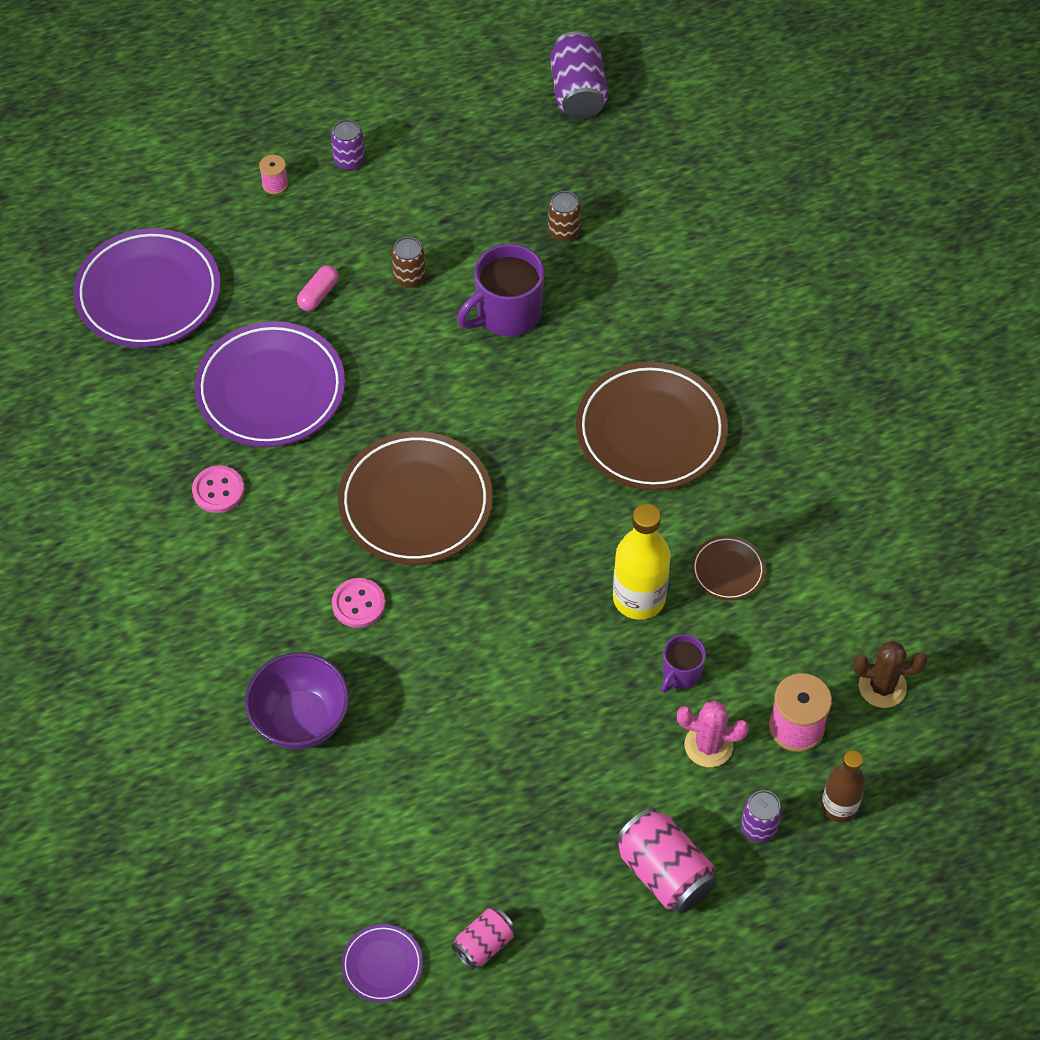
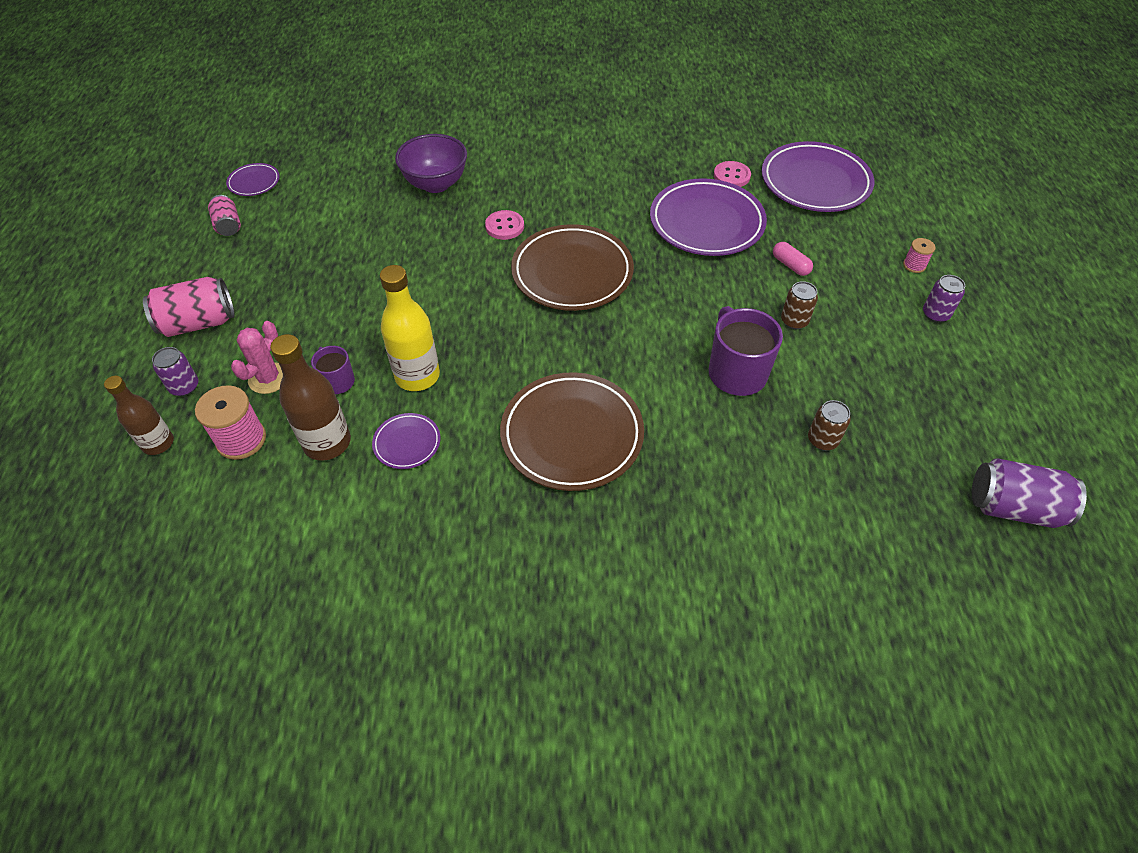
camera: 110 degrees right, 5 degrees down
(218, 490) = (630, 183): pink button -> pink button (731, 176)
(727, 570) = (407, 443): brown plate -> purple plate
(761, 643) = (327, 443): none -> brown bottle
(882, 687) = (229, 516): brown cactus -> none

